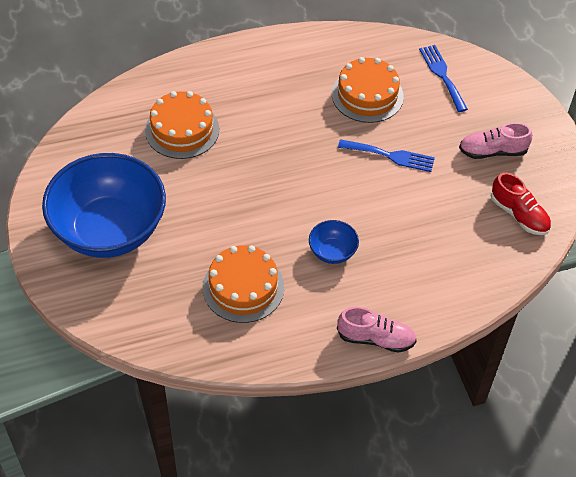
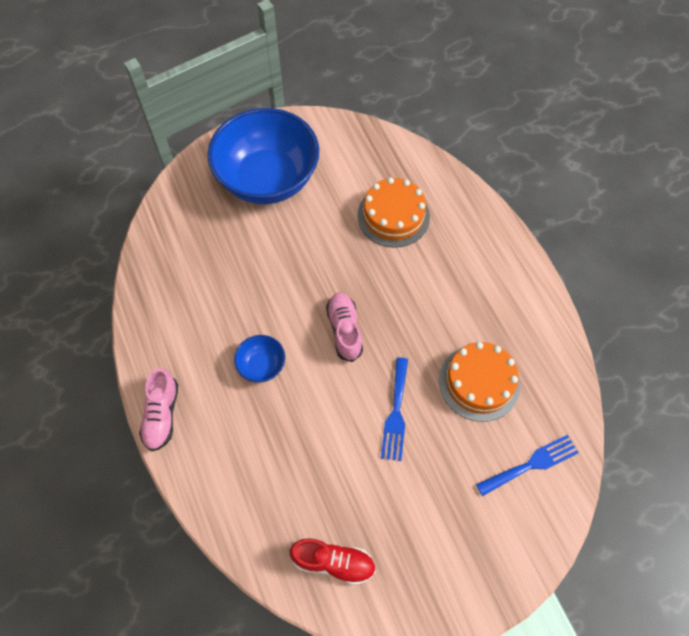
camera: 85 degrees right, 10 degrees up
(243, 287) = (214, 292): orange cake -> none
(492, 151) = (423, 528): pink shoe -> pink shoe (344, 330)
(519, 215) = (333, 562): red shoe -> red shoe turned 120 degrees counterclockwise

